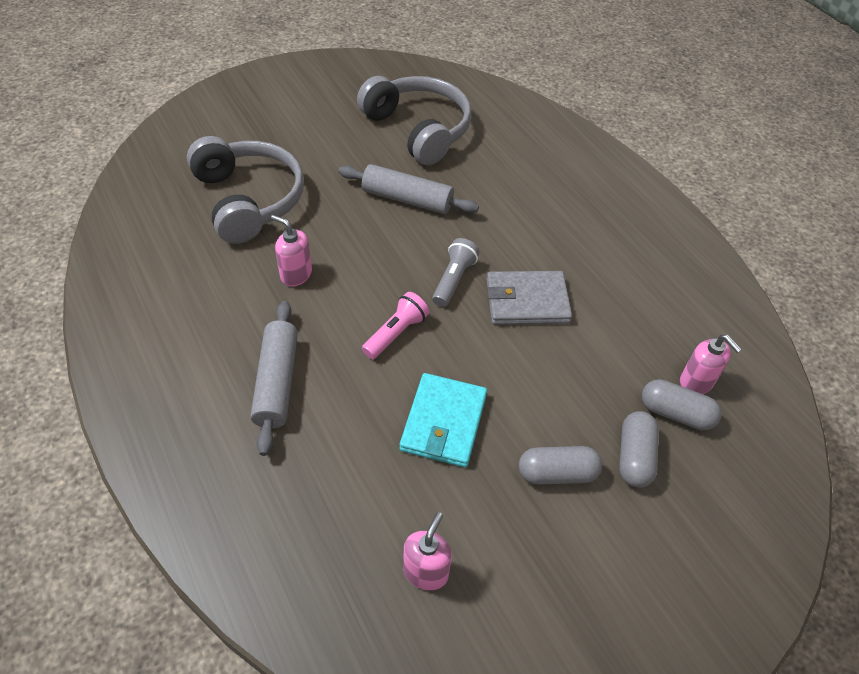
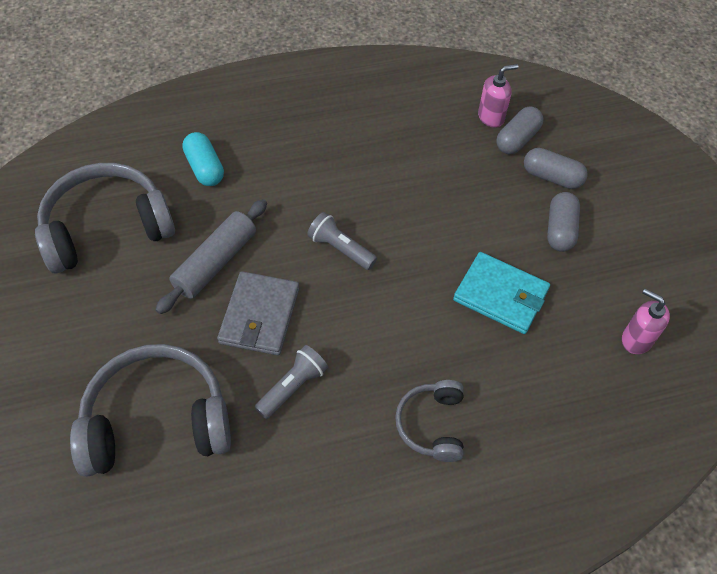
camera: 75 degrees left, 5 degrees up
(277, 382) = (432, 425): grey rolling pin -> grey headphones
(296, 274) = (293, 387): pink soap dispenser -> grey flashlight
(396, 333) = (394, 311): pink flashlight -> none
(506, 170) = (205, 168): none -> turquoise capsule
(527, 301) = (381, 200): grey wallet -> grey wallet (259, 316)

